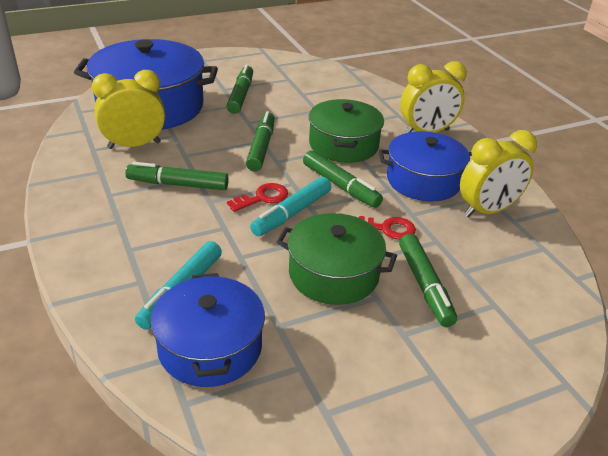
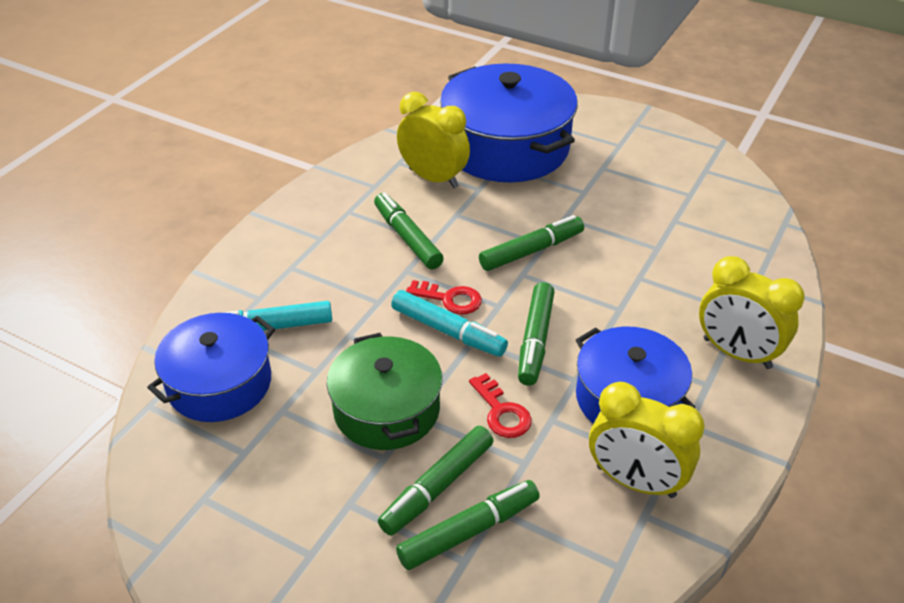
camera: 55 degrees right, 5 degrees up
(241, 95) = (607, 184): green marker -> green marker (469, 531)
(291, 213) = (448, 331): turquoise marker -> turquoise marker turned 150 degrees counterclockwise
(343, 145) = (615, 302): green pot -> none

